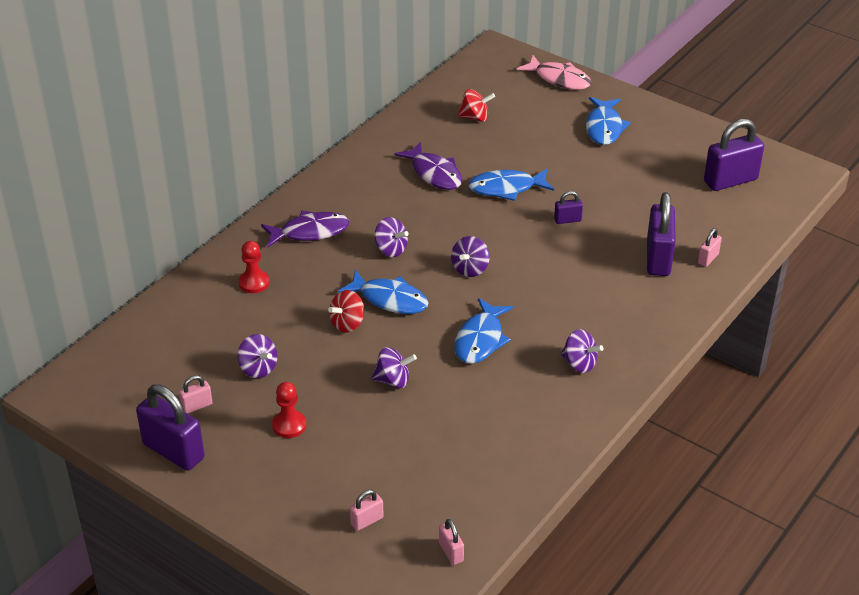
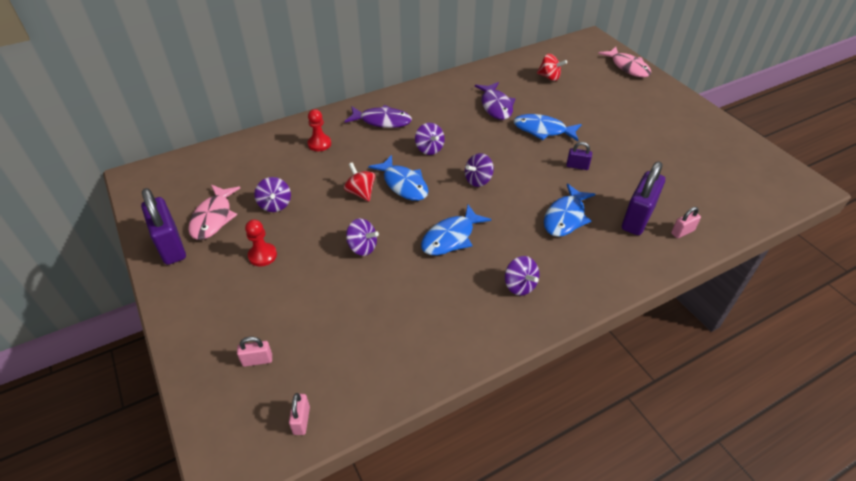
camera: 25 degrees right, 5 degrees up
(197, 406) = (213, 218): pink padlock -> pink fish
(347, 324) = (361, 192): red spinning top -> red spinning top turned 75 degrees clockwise
(604, 127) = (645, 108): blue fish -> blue fish (565, 217)
(730, 181) = (733, 174): purple padlock -> none

